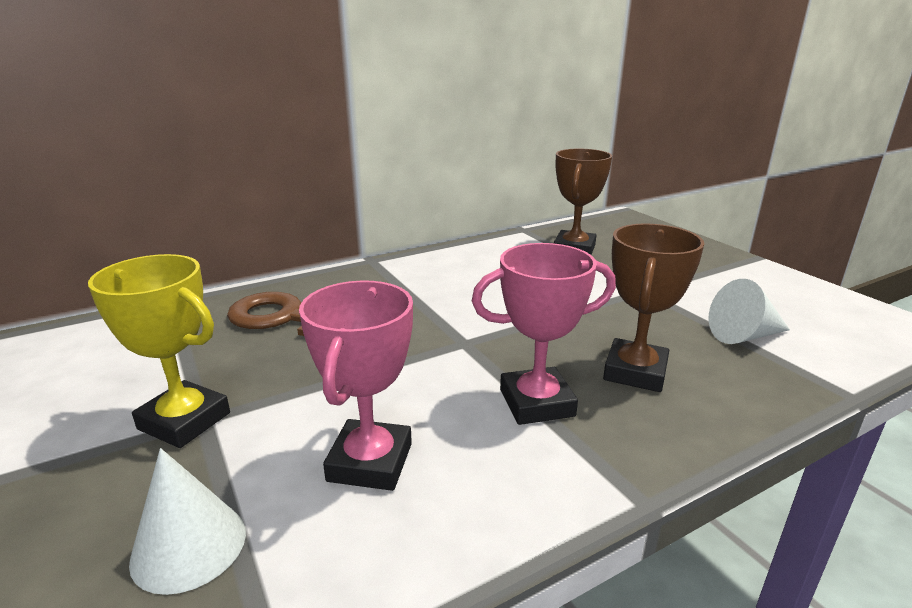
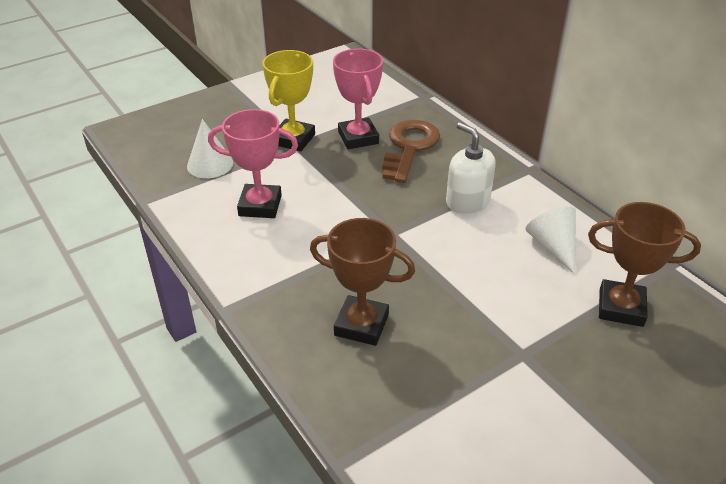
camera: 85 degrees right, 15 degrees up
(415, 293) = (467, 201): none -> white soap dispenser
(536, 403) = (317, 269): pink trophy -> pink trophy (358, 138)
(744, 336) = (437, 415): white cone -> white cone (553, 246)

